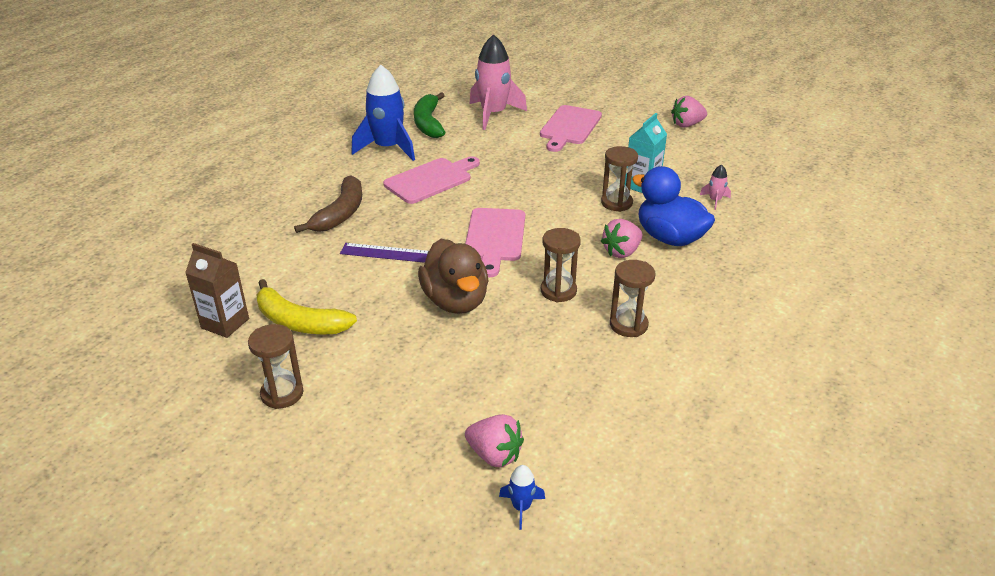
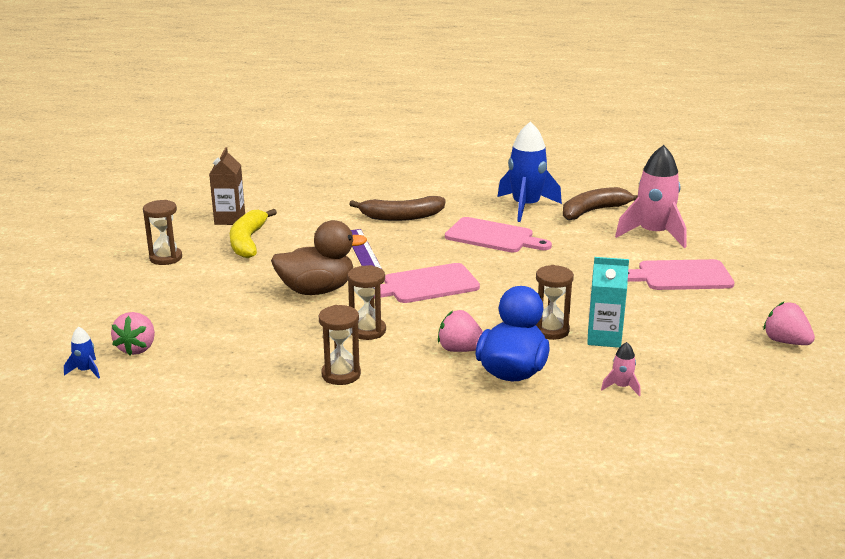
camera: 65 degrees right, 10 degrees down
(428, 123) = (593, 211): green banana -> brown banana
(455, 301) = (317, 290): brown duck -> brown duck turned 150 degrees counterclockwise

